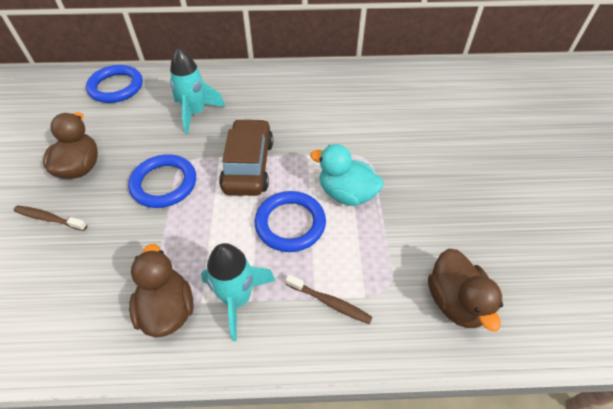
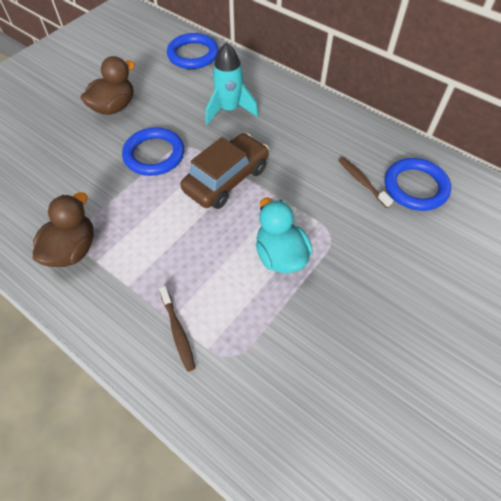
camera: 40 degrees right, 5 degrees up
(49, 218) = (64, 134): brown toothbrush -> brown toothbrush (362, 181)
(237, 299) = (120, 277): turquoise rocket -> none
(290, 223) = (211, 248): blue ring -> blue ring (415, 187)
(455, 301) = (275, 413): brown duck -> none

